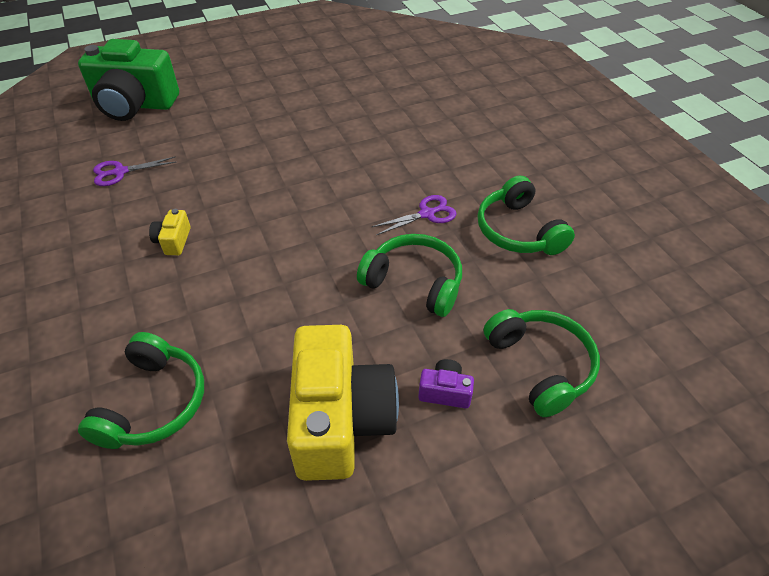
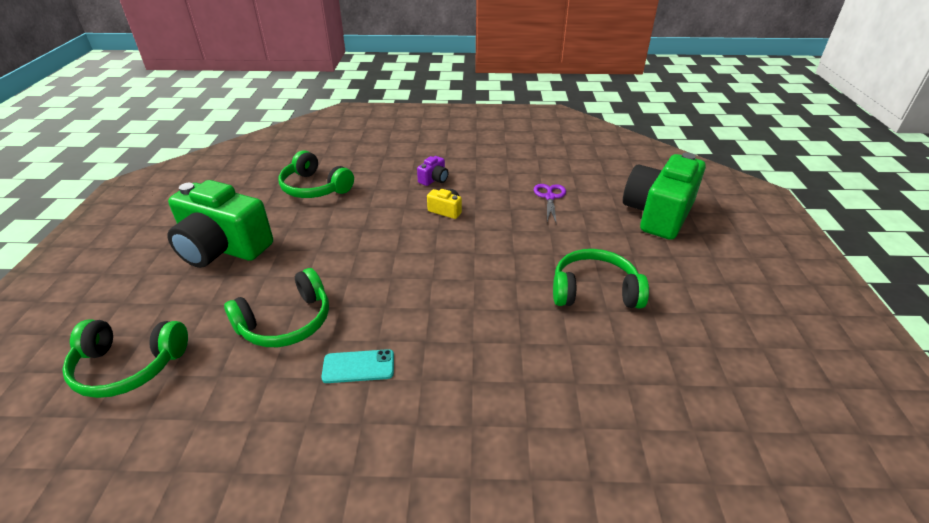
camera: 115 degrees right, 10 degrees down
(340, 420) = (223, 248): yellow camera -> green camera
(427, 214) = (358, 366): purple scissors -> turquoise phone
(445, 392) = (181, 300): purple camera -> purple camera (434, 179)
(518, 231) = (267, 439): green headphones -> green headphones (594, 291)

